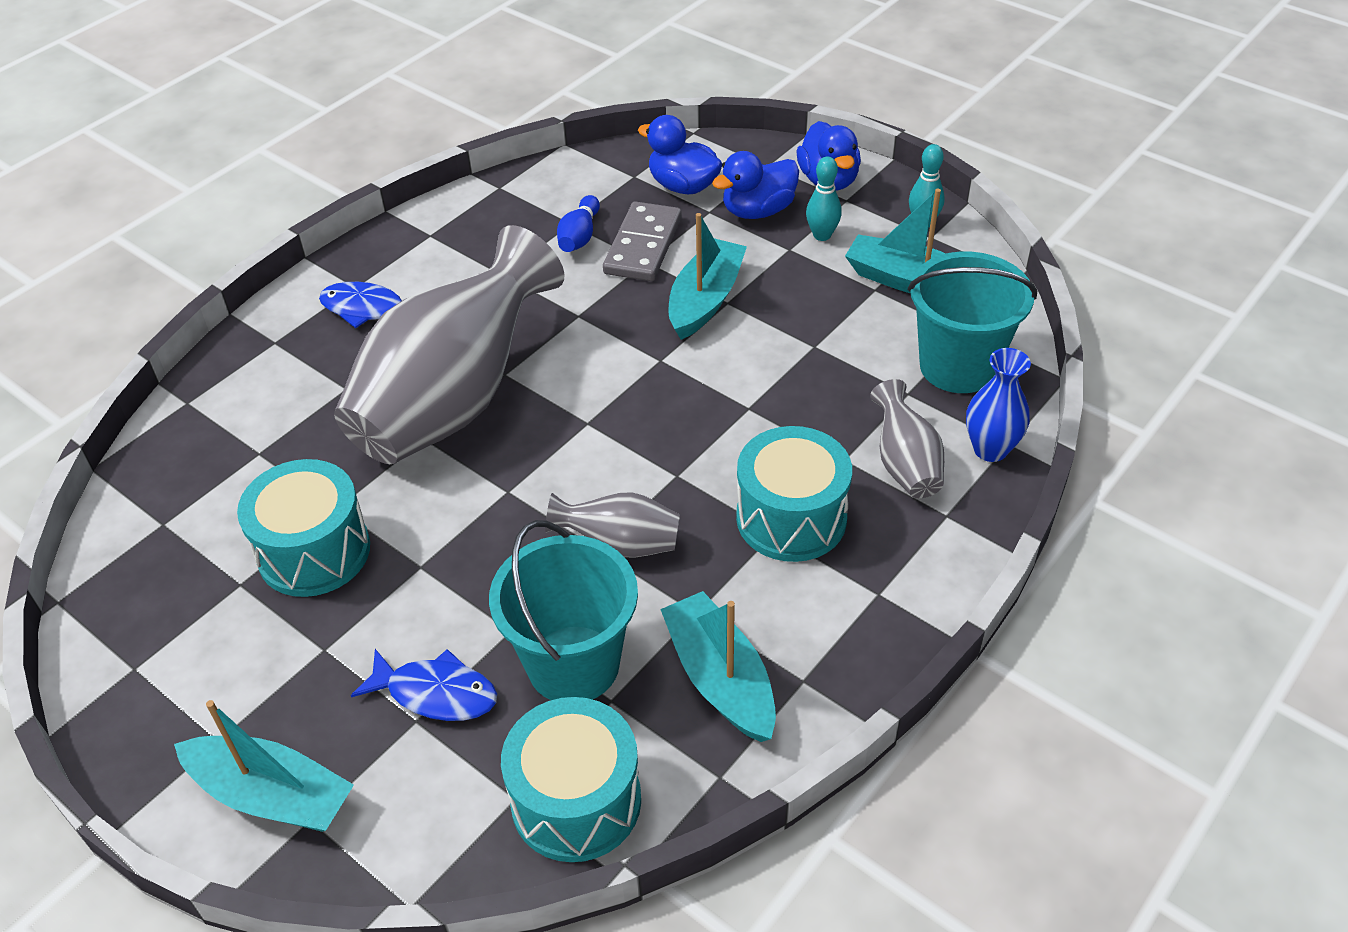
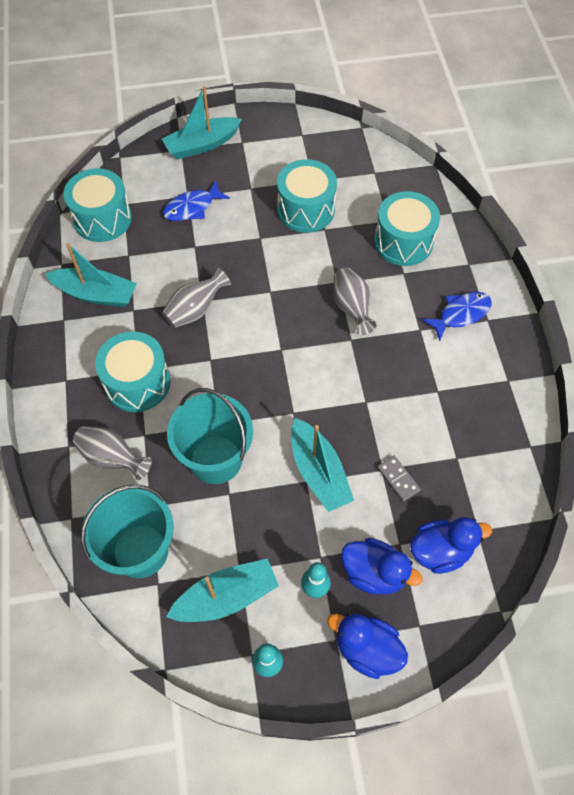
camera: 130 degrees right, 15 degrees up
(288, 417) = (403, 242): none -> turquoise drum
(454, 400) = (352, 308): grey vase -> grey vase, size x0.44
(573, 664) = (156, 254): turquoise bucket -> turquoise bucket (216, 459)
(579, 236) = (438, 453): blue bowling pin -> none
(643, 246) = (398, 479): grey domino -> grey domino, size x0.54
(758, 211) = (374, 573): blue duck -> blue duck turned 105 degrees clockwise
(990, 449) = (77, 505): blue vase -> none

